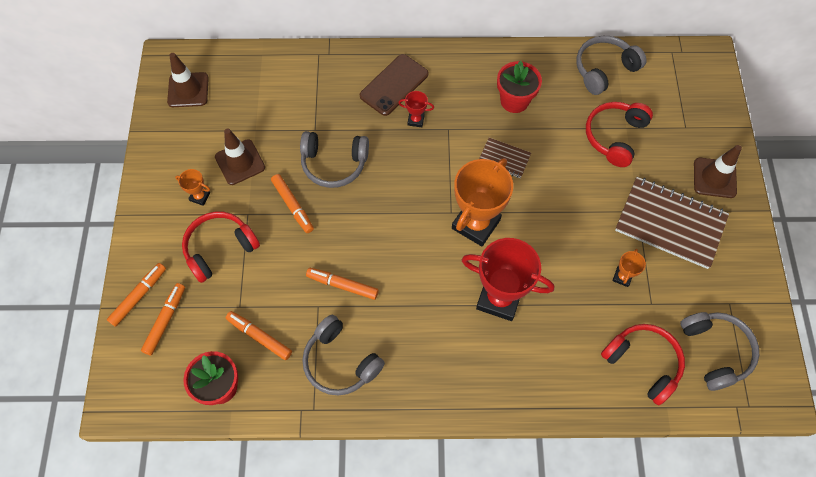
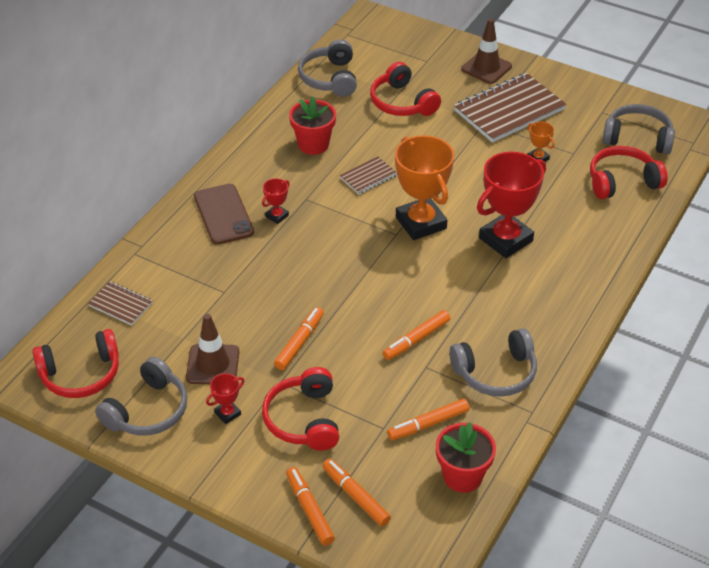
camera: 60 degrees left, 20 degrees down
(188, 90) = (81, 374): brown traffic cone -> red headphones
(200, 197) = (227, 413): orange trophy -> red trophy
(264, 75) = (121, 305): none -> brown notebook
(293, 206) = (299, 342): orange marker -> orange marker turned 60 degrees counterclockwise
(334, 164) = (276, 293): grey headphones -> grey headphones (148, 411)

